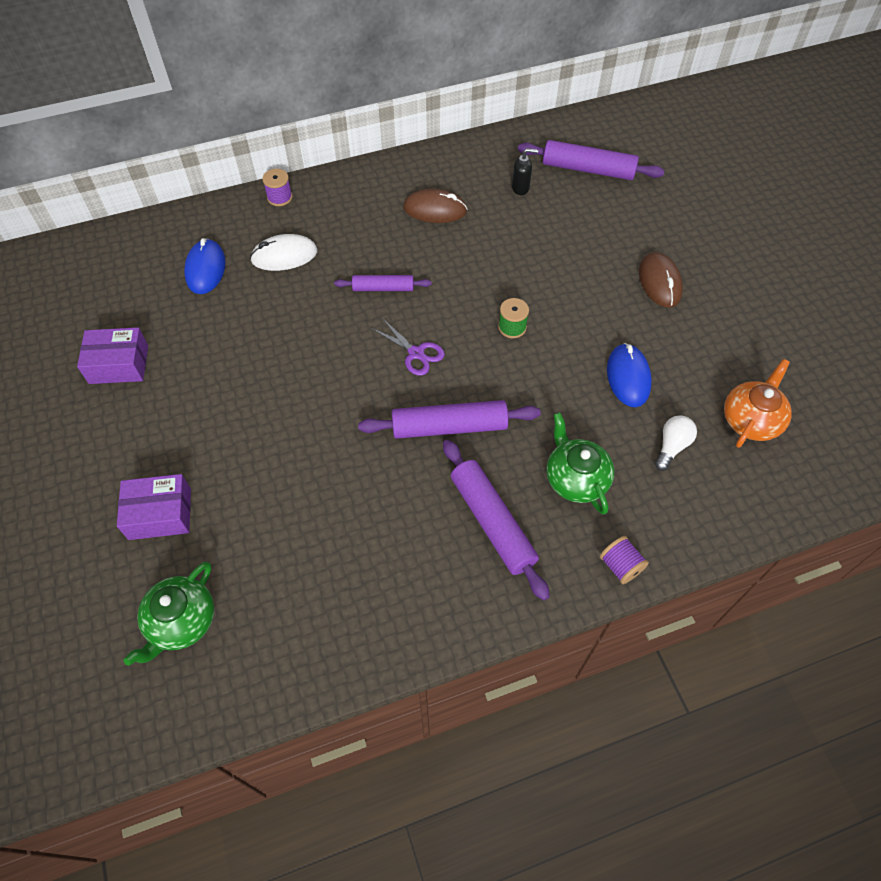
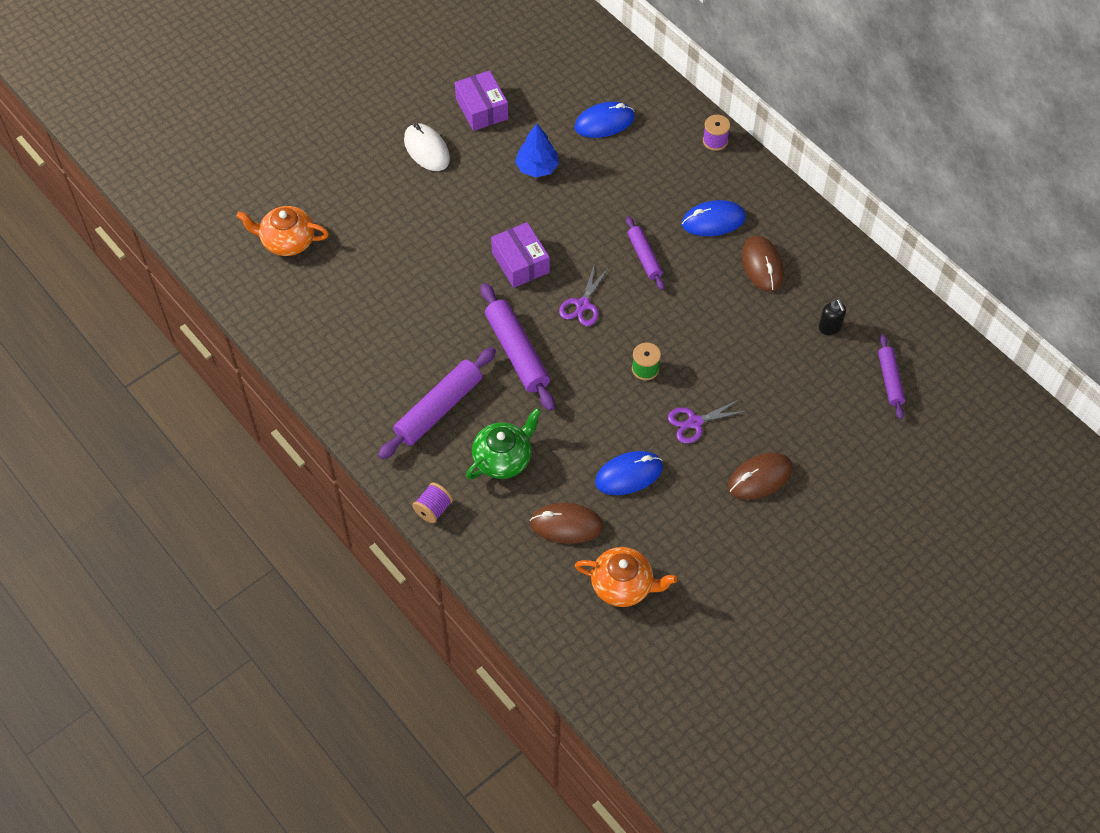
camera: 70 degrees right, 0 degrees up
(160, 514) = (363, 193): purple box -> purple box (520, 262)
(181, 622) = (287, 241): green teapot -> orange teapot
(226, 339) = (537, 167): none -> blue tree
(284, 256) = (646, 171): white mouse -> white mouse (426, 149)
(369, 226) = (713, 221): none -> blue mouse
(586, 309) = (695, 422): none -> purple scissors
(588, 169) = (889, 380): purple rolling pin -> purple rolling pin, size x0.60
(672, 446) = (566, 525): white light bulb -> brown mouse

